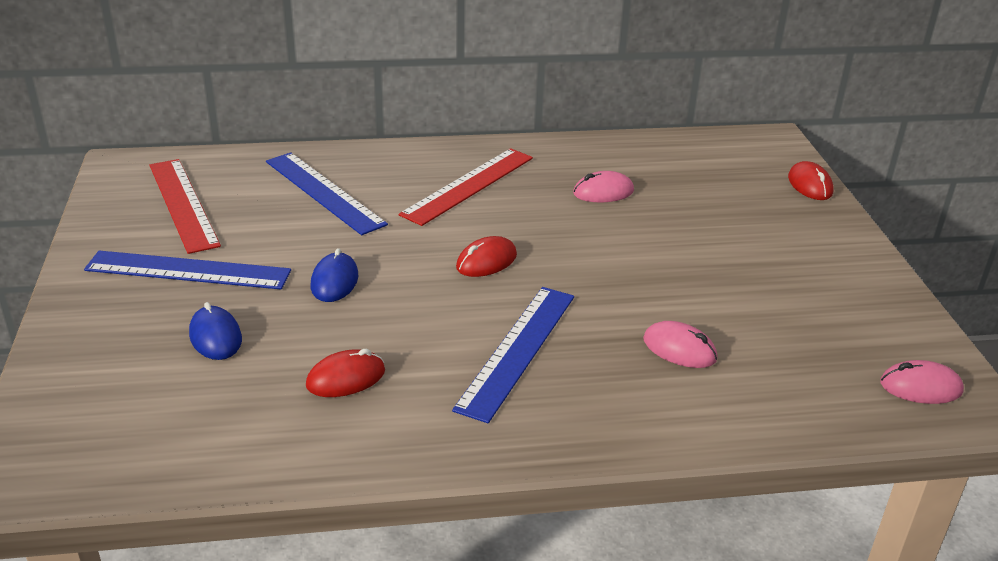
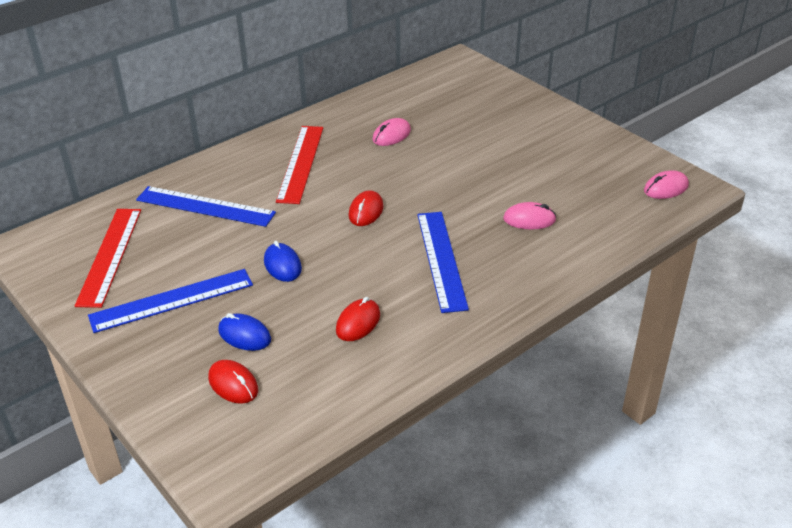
camera: 30 degrees left, 5 degrees up
(183, 204) = (109, 256): red ruler -> red ruler turned 60 degrees clockwise
(810, 185) = (507, 84): red mouse -> red mouse (233, 384)

